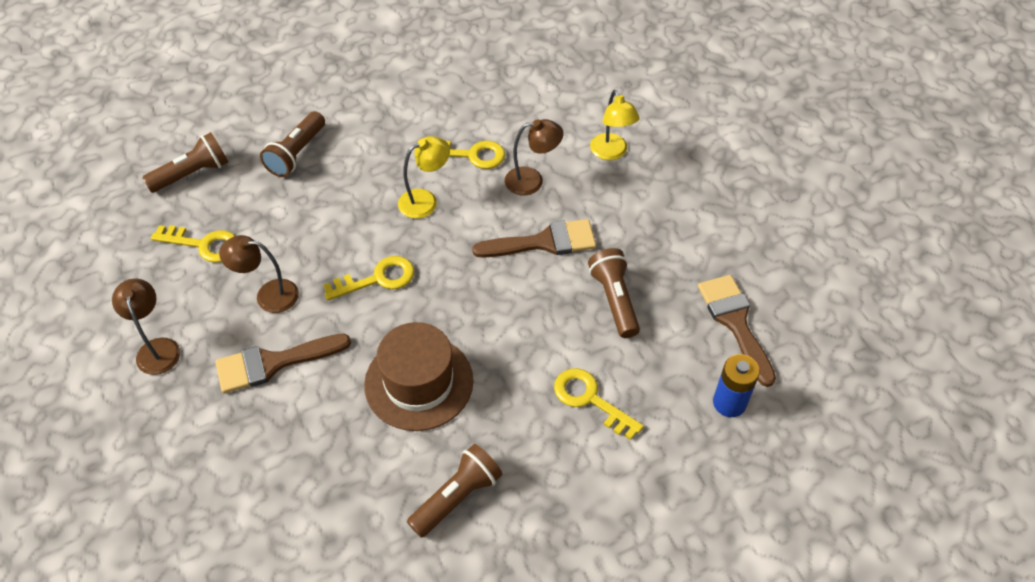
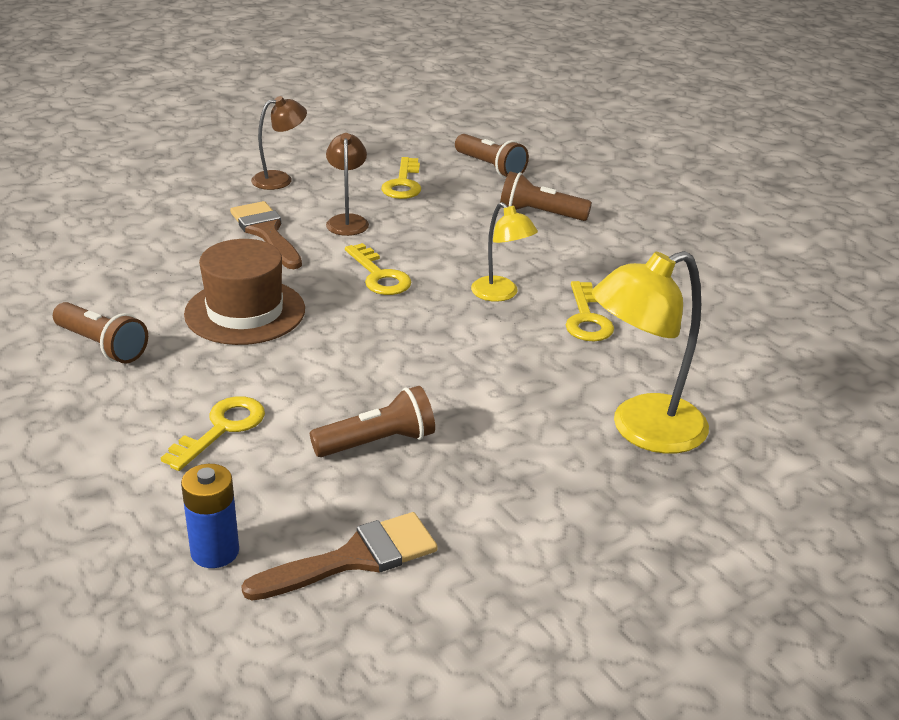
camera: 80 degrees right, 20 degrees down
(532, 180) = (562, 366): brown lamp -> none
(543, 242) = (460, 381): brown brush -> none
(611, 153) = (642, 430): yellow lamp -> yellow lamp, size x1.72

